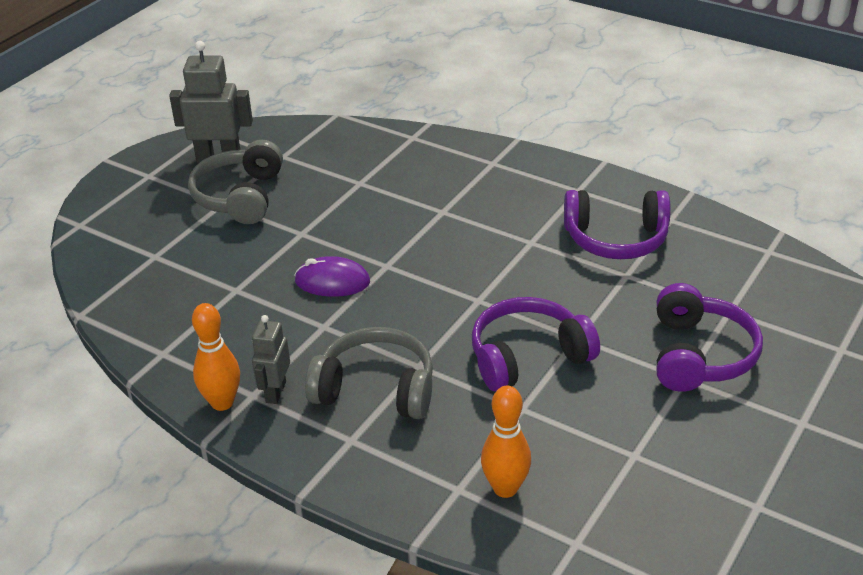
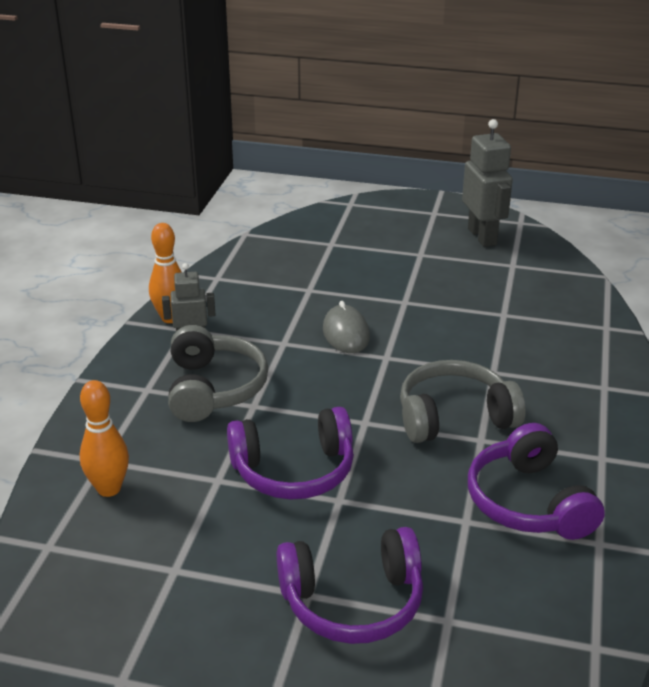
camera: 70 degrees right, 5 degrees down
(240, 196) = (436, 260): grey headphones -> grey headphones (454, 417)
(332, 282) = (346, 333): purple mouse -> grey mouse
(528, 357) = (294, 470): purple headphones -> purple headphones turned 120 degrees clockwise

